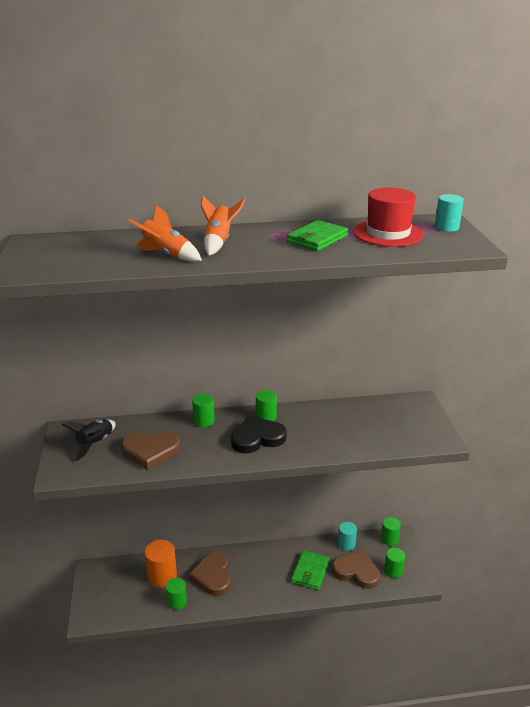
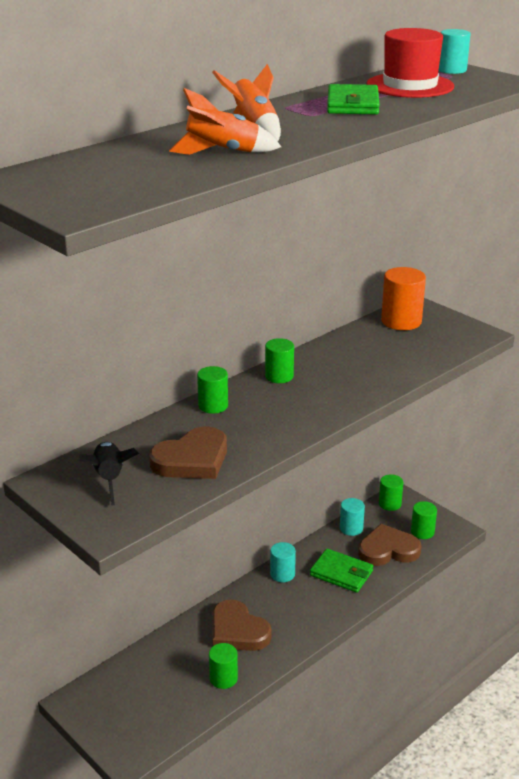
camera: 35 degrees left, 0 degrees up
(162, 576) = (176, 661): orange cylinder -> orange cylinder (401, 321)
(257, 438) = (297, 399): black heart -> none
(273, 553) = (282, 574): none -> turquoise cylinder
(310, 572) = (341, 573): green wallet -> green wallet turned 45 degrees counterclockwise

